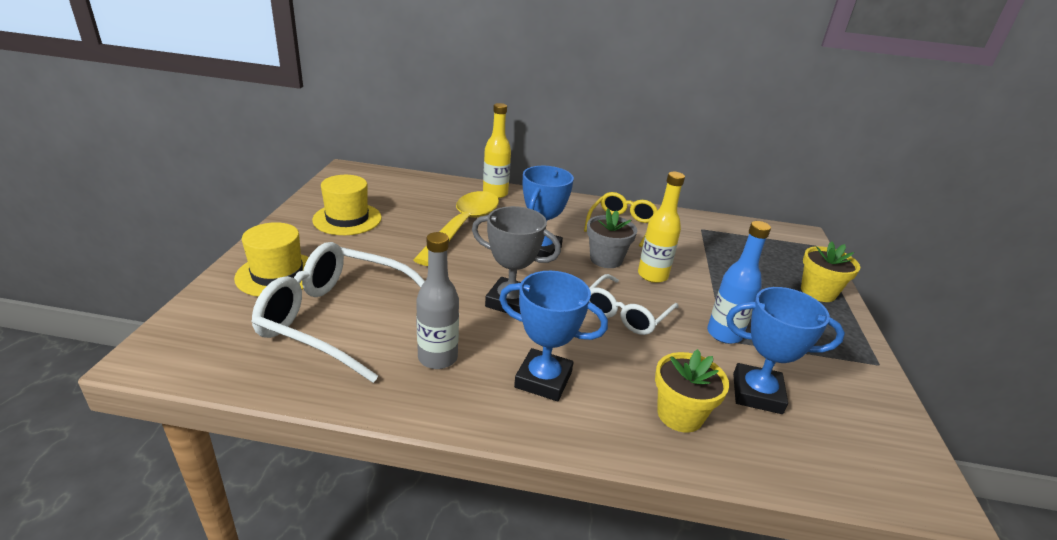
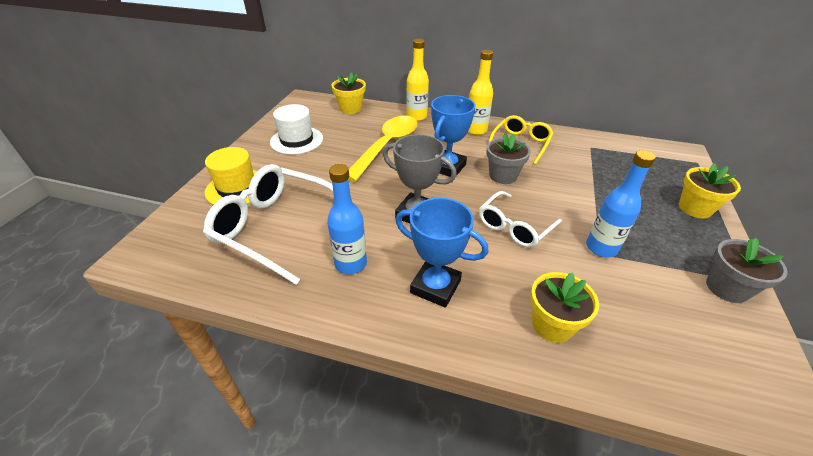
camera: 10 degrees right, 10 degrees up
(347, 219) = (297, 140): yellow hat -> white hat
(411, 183) = (350, 108): none -> yellow flower pot
(437, 358) = (350, 264): grey bottle -> blue bottle
(652, 275) = (542, 191): yellow bottle -> yellow bottle (476, 130)
(757, 393) = (626, 307): blue trophy -> none
(857, 371) = (726, 288): none -> grey flower pot

